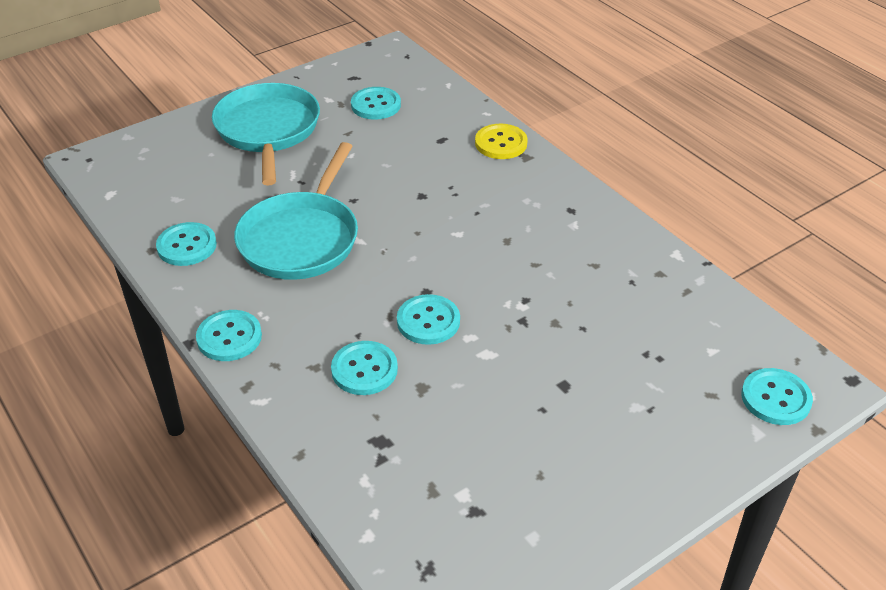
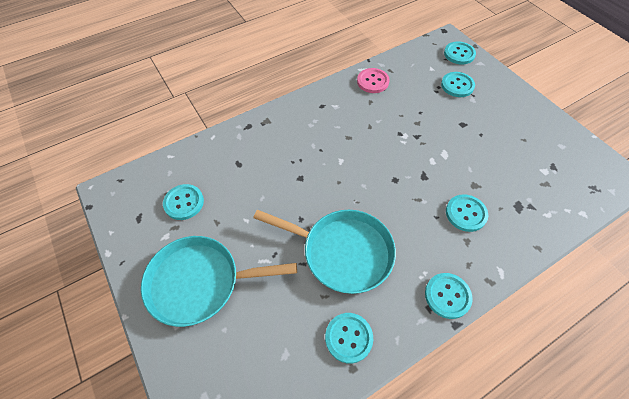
camera: 85 degrees left, 15 degrees up
(428, 321) = (421, 180): turquoise button -> turquoise button (457, 85)
(501, 143) = (249, 132): yellow button -> none
(647, 268) = (372, 81): none -> pink button

